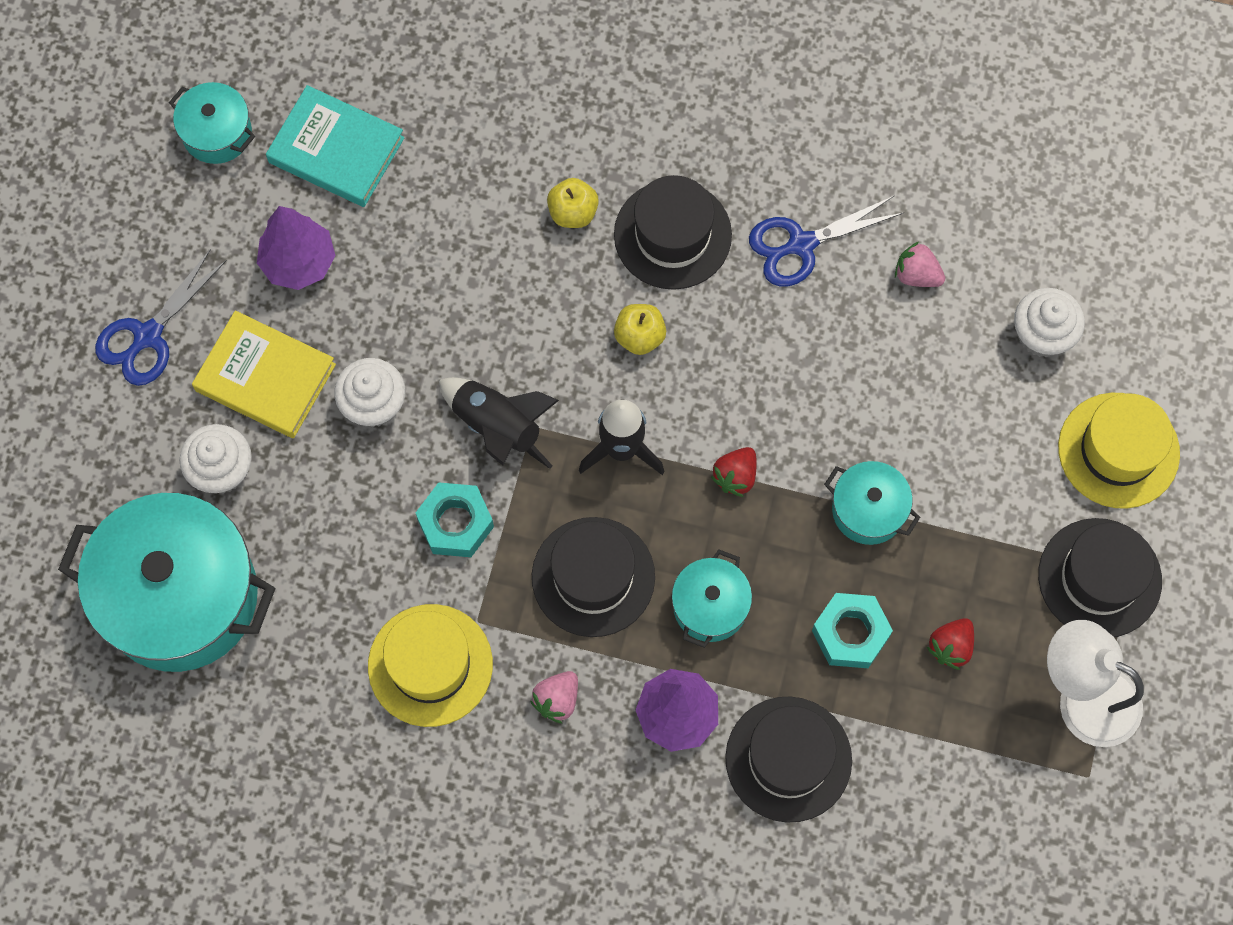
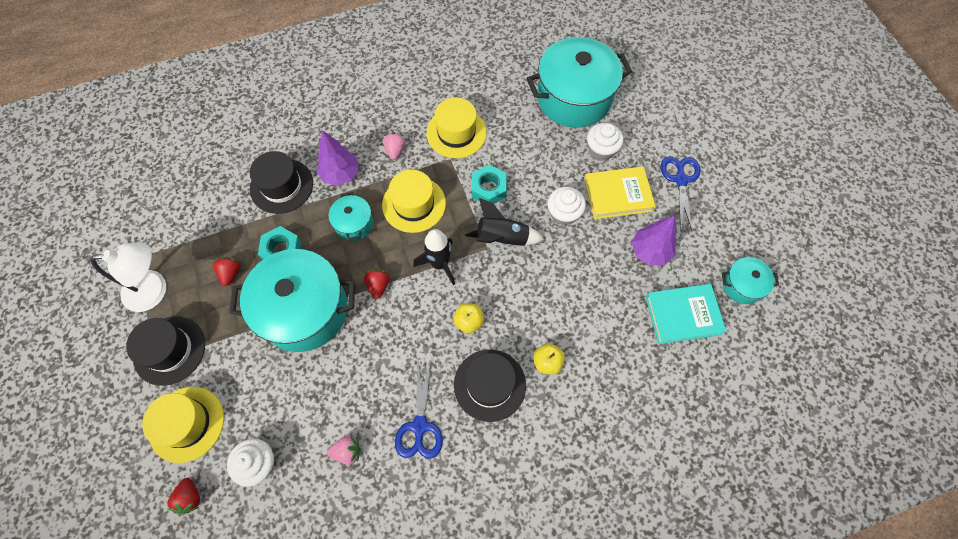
camera: 145 degrees right, 5 degrees down
(593, 577) = (414, 204): black hat -> yellow hat
(801, 244) = (420, 426): blue scissors -> blue scissors turned 150 degrees clockwise
(868, 510) = (304, 310): turquoise pot -> turquoise pot, size x2.11
(1153, 349) = (190, 497): none -> red strawberry

